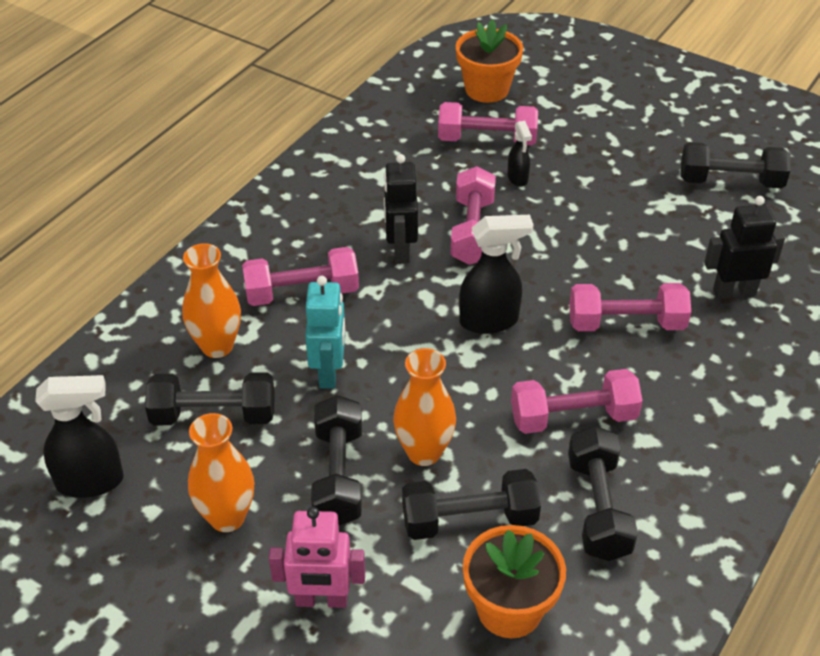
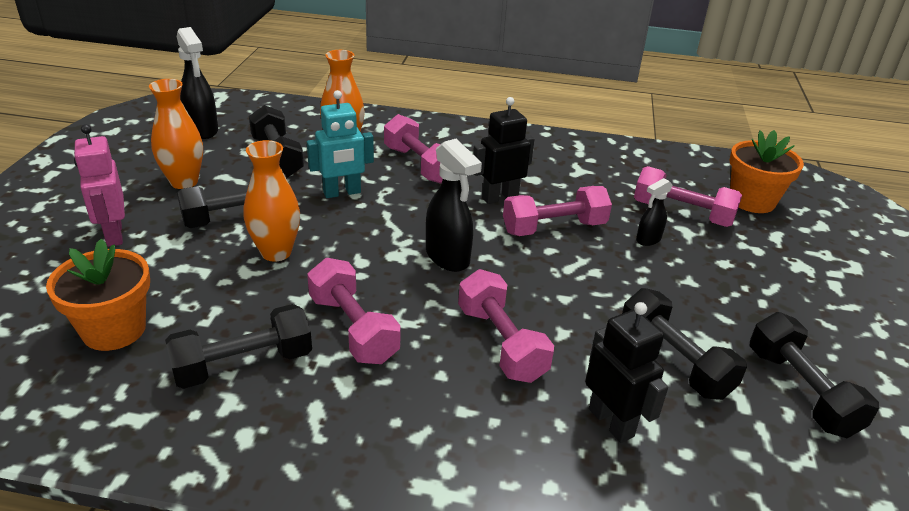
camera: 65 degrees right, 10 degrees down
(469, 520) = (209, 289): black dumbbell -> black dumbbell (674, 361)
(487, 140) = (682, 213): pink dumbbell -> pink dumbbell turned 45 degrees counterclockwise

